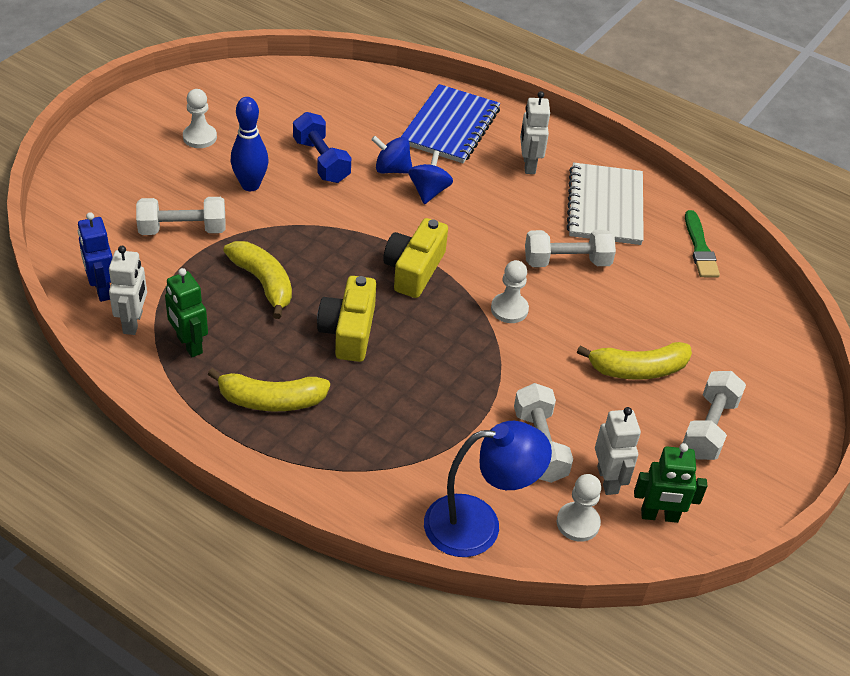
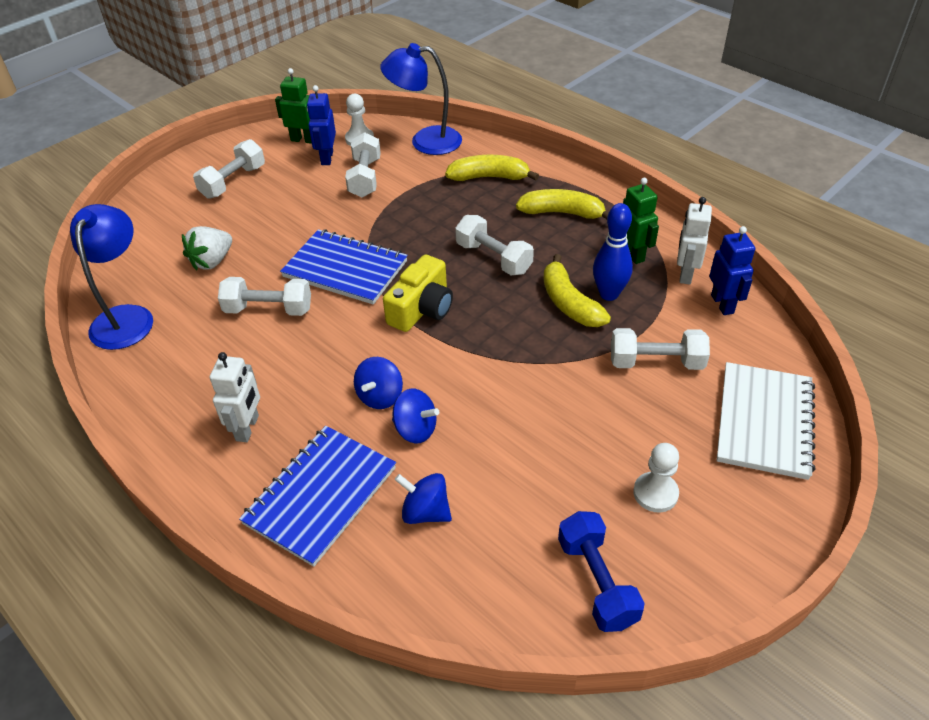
camera: 165 degrees left, 0 degrees up
(250, 185) = (586, 415): blue bowling pin -> blue bowling pin (609, 294)
(321, 161) = (499, 447): blue dumbbell -> blue dumbbell (597, 582)
(349, 331) = (493, 258): yellow camera -> white dumbbell
(370, 121) = (425, 512): none -> blue spinning top
(509, 309) = (345, 269): white pawn -> blue notebook
(605, 206) = (191, 368): white notebook -> white notebook (764, 422)
(608, 480) = (326, 158): white robot -> blue robot
(637, 369) = (261, 219): yellow banana -> yellow banana (489, 177)
(658, 311) = (212, 261): none -> white strawberry
(700, 248) = (126, 317): green brush -> blue lamp

